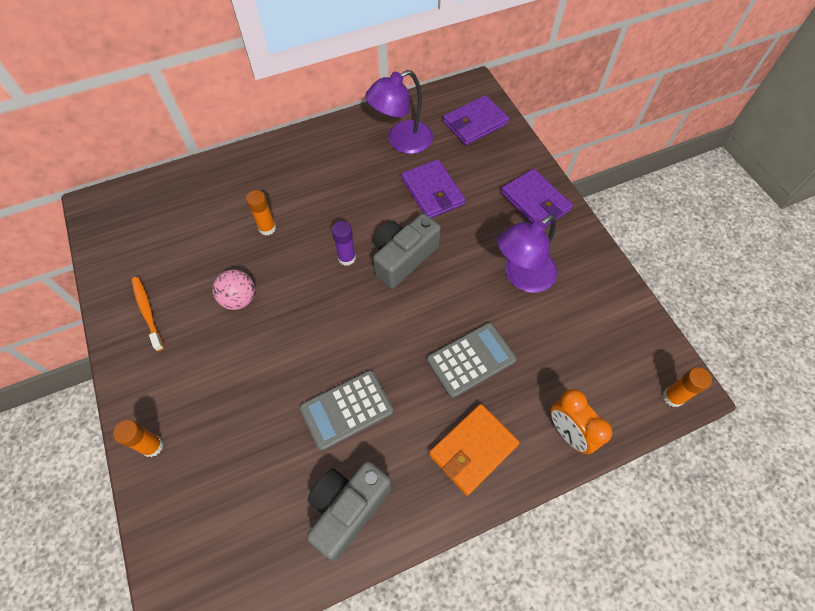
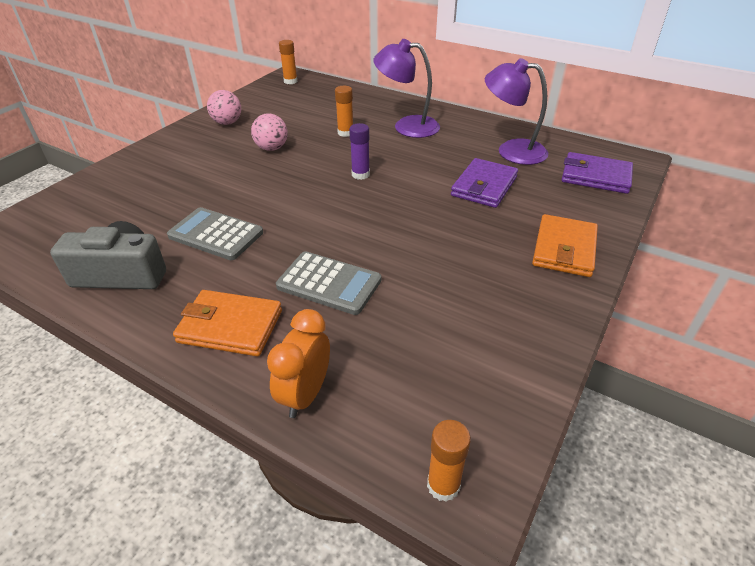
camera: 55 degrees right, 20 degrees down
(147, 312) = (227, 123): orange toothbrush -> pink ball
(152, 446) = (124, 167): orange glue stick -> orange glue stick (290, 81)
(403, 258) = (394, 200): grey camera -> none
(522, 277) = (461, 277): purple lamp -> purple lamp (407, 126)
(535, 202) = (564, 249): purple wallet -> orange wallet

